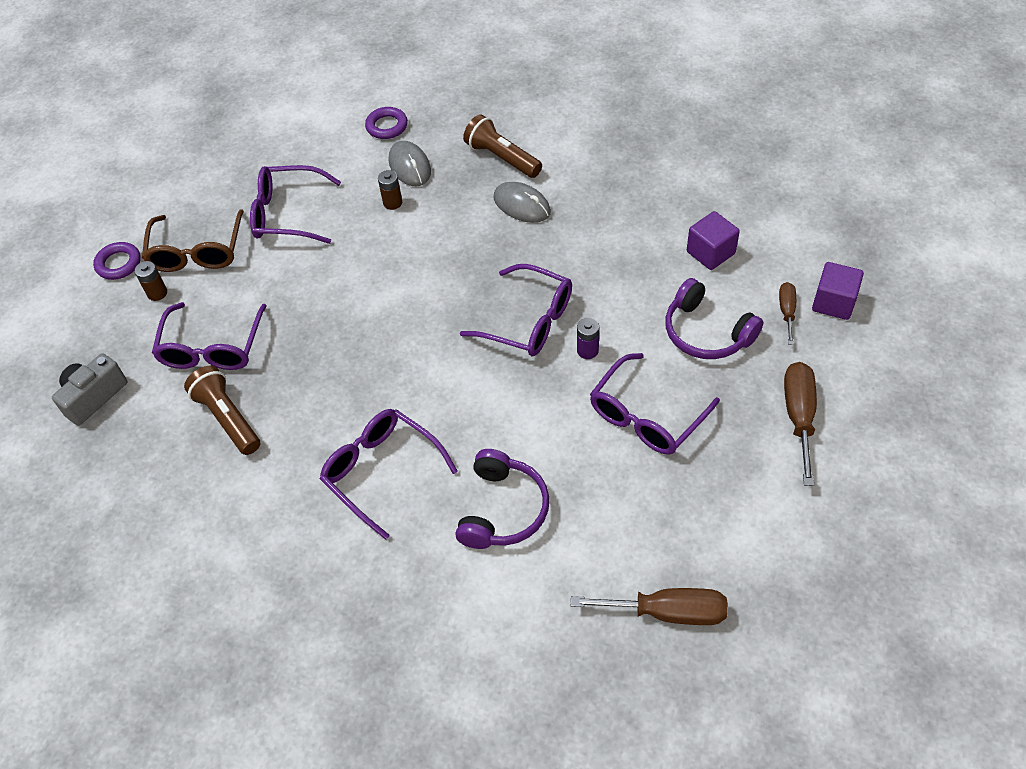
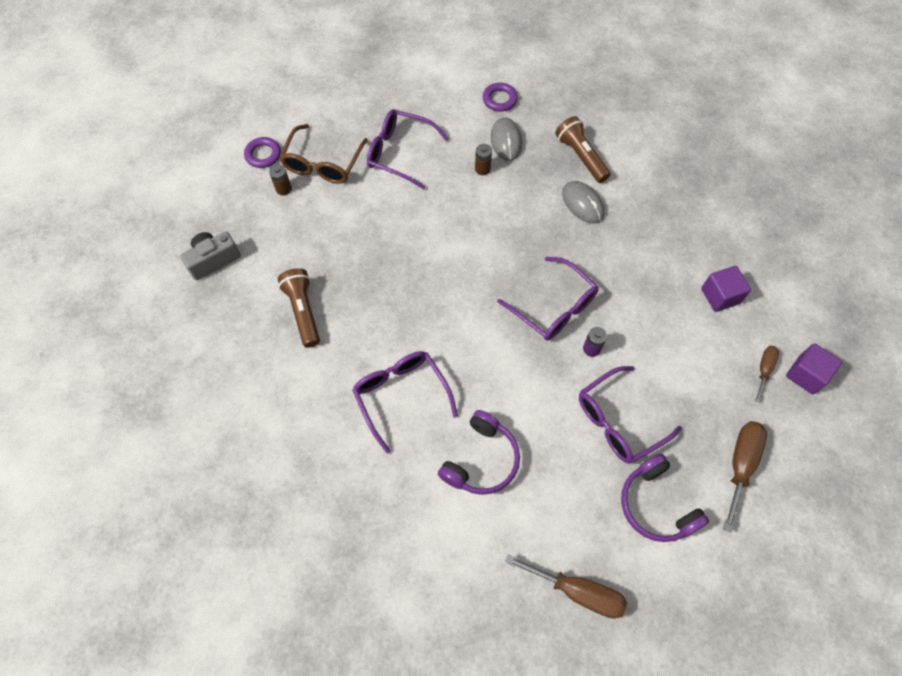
camera: 15 degrees right, 10 degrees up
(212, 348) = (309, 248): purple glasses -> none
(706, 332) = (692, 365): purple headphones -> purple headphones (656, 504)

